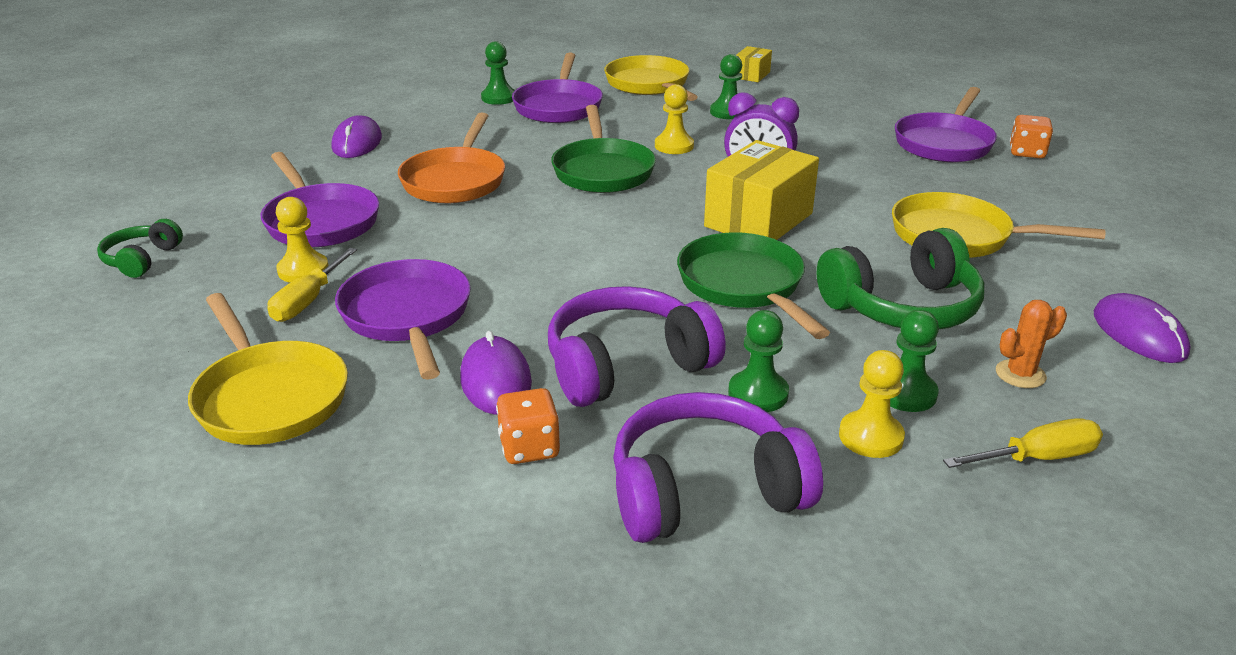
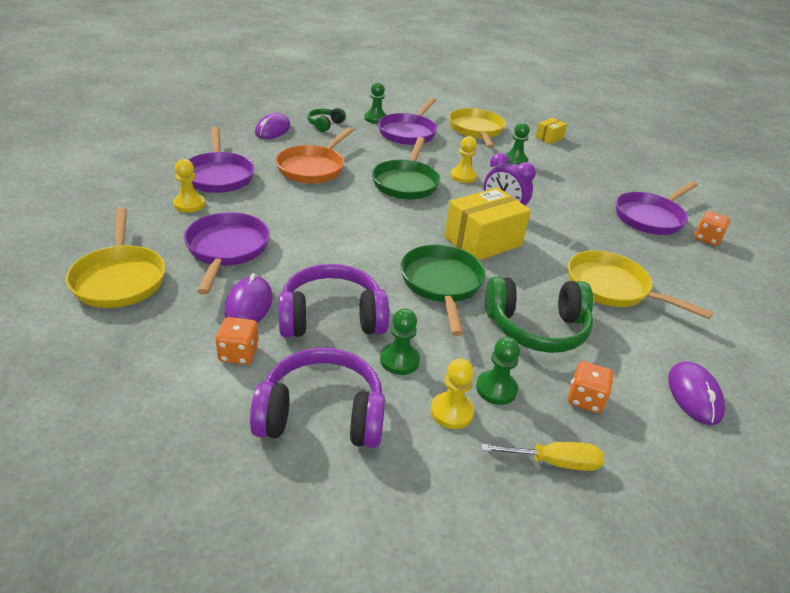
camera: 15 degrees right, 5 degrees up
(142, 259) = (109, 175): green headphones -> green headphones (325, 125)
(308, 300) = (179, 224): yellow screwdriver -> none
(1020, 374) = (585, 399): orange cactus -> orange dice

